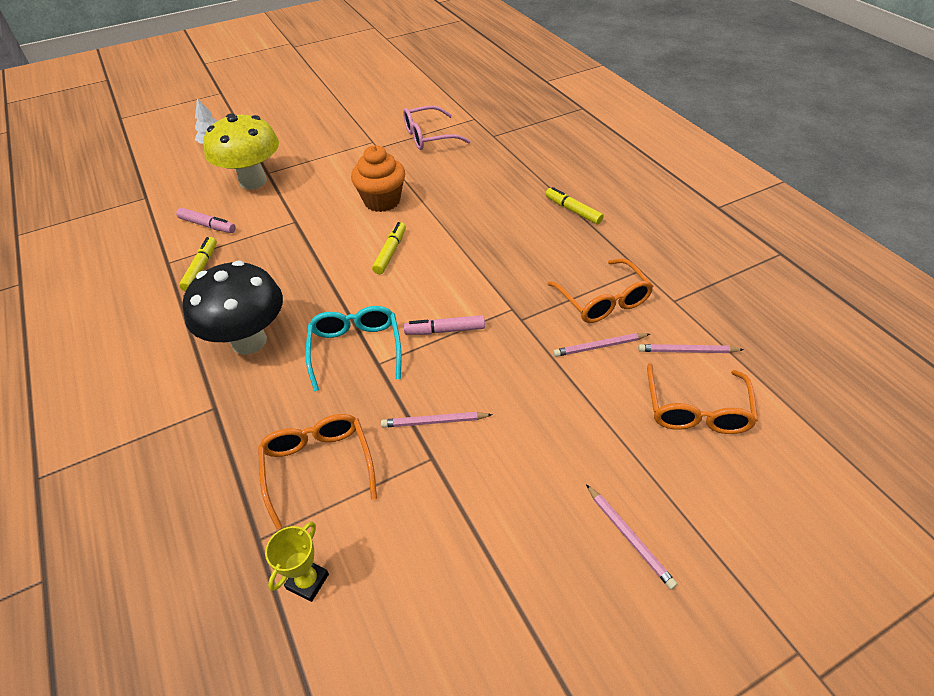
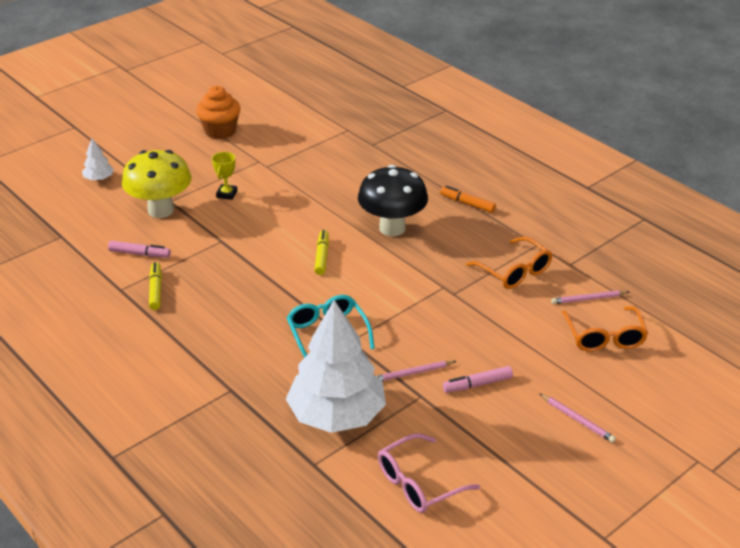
camera: 15 degrees left, 10 degrees down
(249, 341) = (233, 340): black mushroom -> black mushroom (392, 228)
(308, 581) = (363, 481): yellow trophy -> yellow trophy (227, 194)
(318, 467) = (337, 415): orange glasses -> white tree
(382, 201) = (294, 214): orange cupcake -> orange cupcake (220, 131)
(429, 136) = (312, 151): pink glasses -> pink glasses (419, 483)
(445, 330) = (395, 310): pink marker -> pink marker (477, 384)
(573, 210) = (467, 203): yellow marker -> orange marker
(599, 346) = (521, 305): pink pencil -> none

